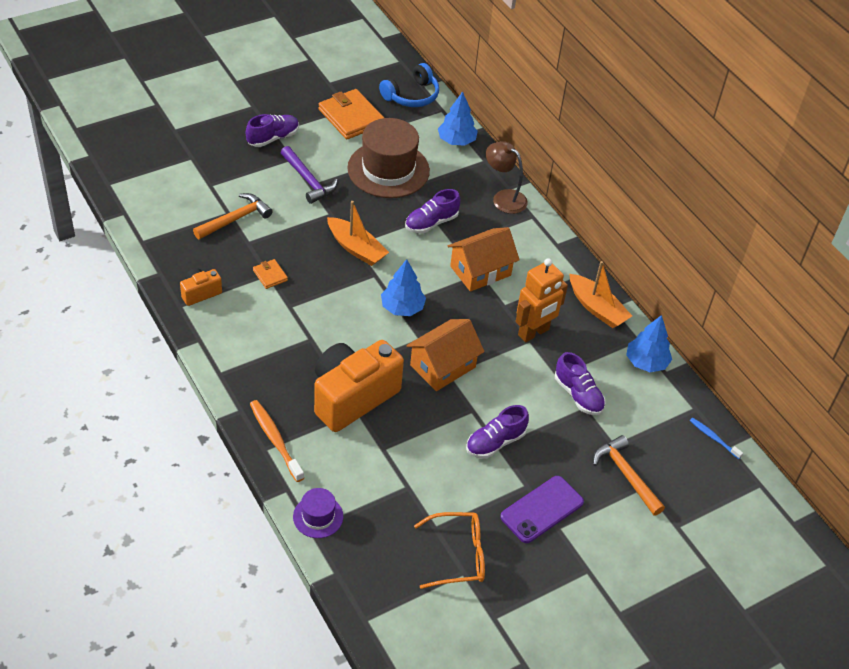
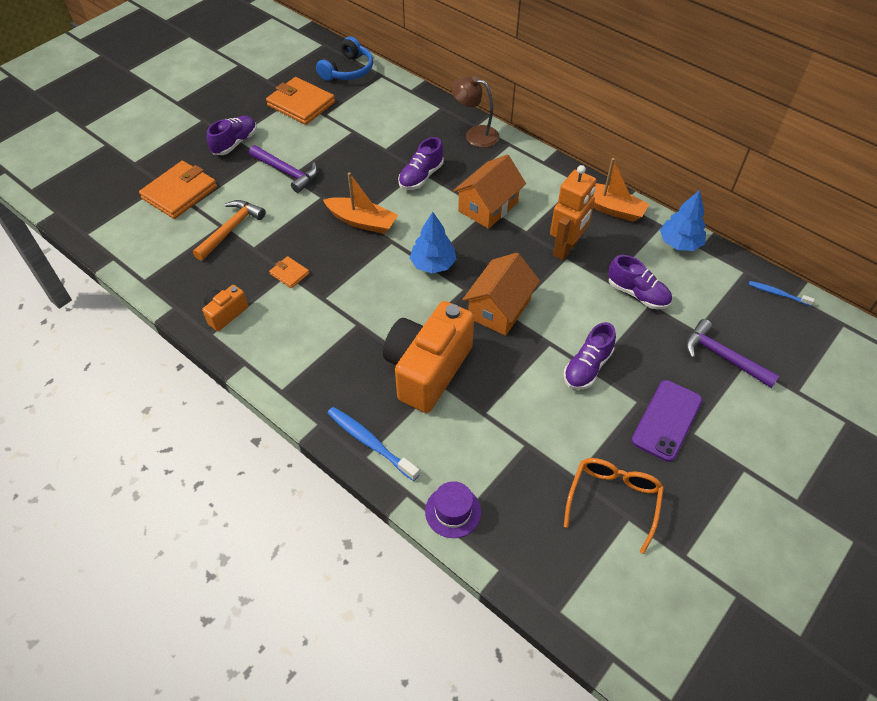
camera: 15 degrees left, 5 degrees up
(204, 171) = (180, 193): none -> orange wallet
(275, 440) = (370, 442): orange toothbrush -> blue toothbrush
(388, 169) = (358, 140): brown hat -> none
(456, 141) = (407, 98): blue tree -> none
(457, 555) = (613, 500): orange glasses -> orange glasses turned 45 degrees counterclockwise
(626, 475) = (723, 357): orange hammer -> purple hammer

